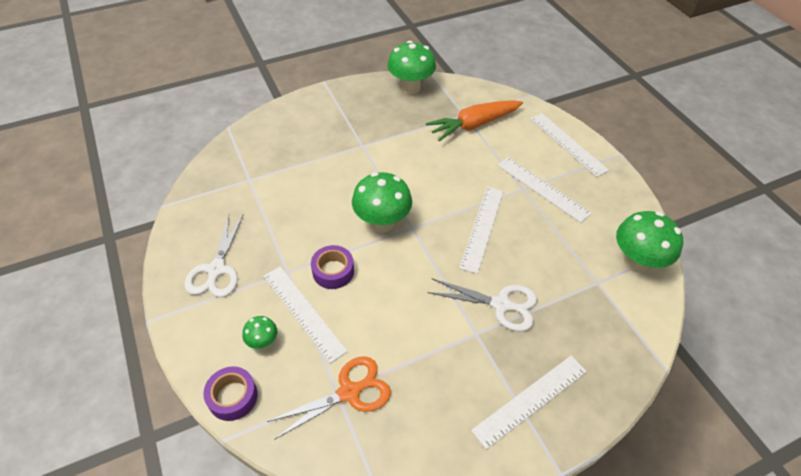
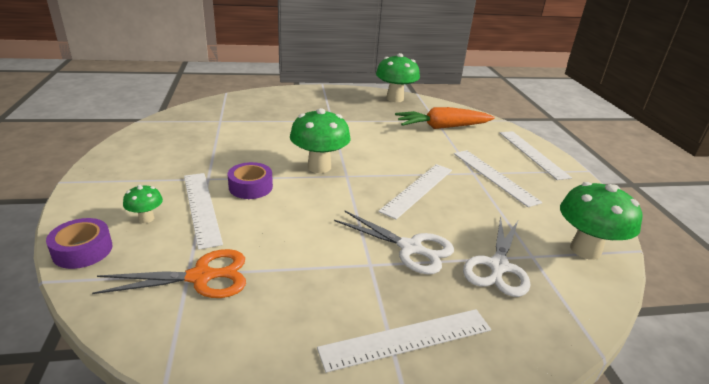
camera: 15 degrees right, 20 degrees down
(216, 269) = (147, 164): white scissors -> white scissors (498, 266)

